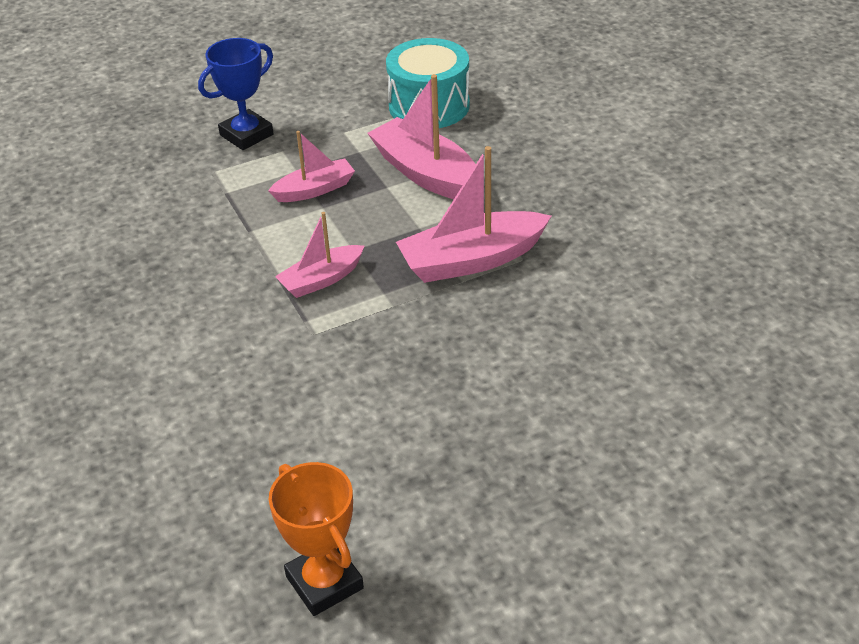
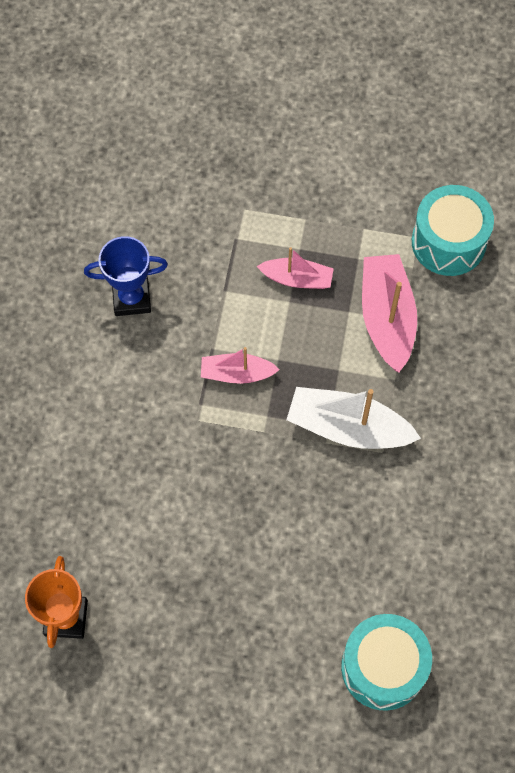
camera: 35 degrees right, 25 degrees up
(246, 135) = (293, 183): blue trophy -> blue trophy (131, 298)
(472, 260) = (348, 427): pink boat -> white boat
(705, 410) = (383, 667): none -> turquoise drum

